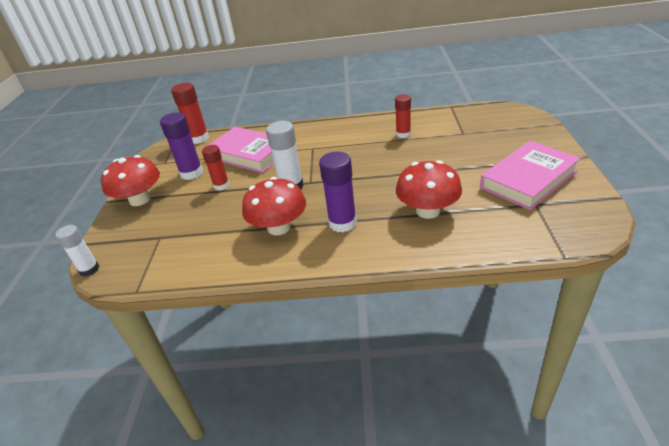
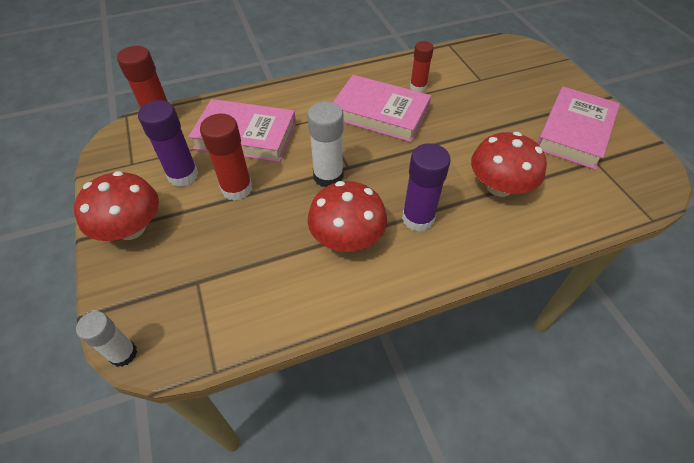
camera: 25 degrees left, 15 degrees up
(221, 186) = (237, 189): red glue stick -> red glue stick, size x1.51
(359, 149) = (380, 113): none -> pink book

